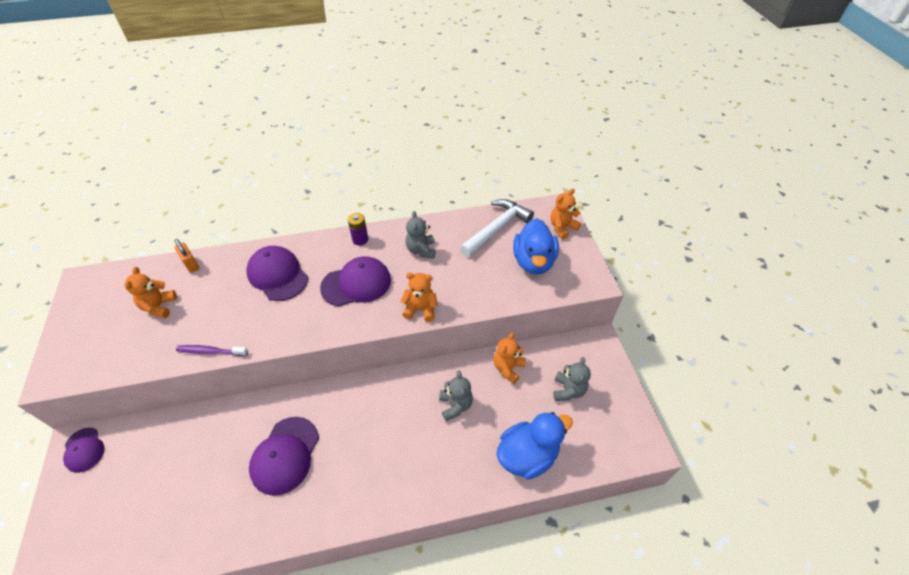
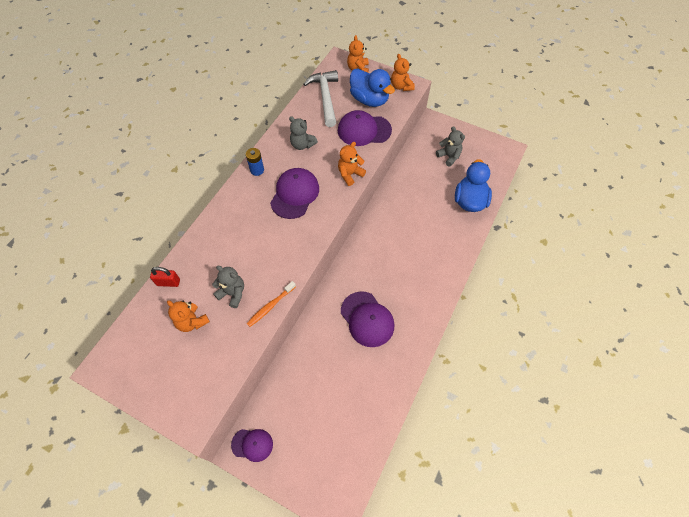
camera: 50 degrees left, 10 degrees up
(191, 264) = (168, 282): orange padlock -> red padlock
(211, 351) = (270, 306): purple toothbrush -> orange toothbrush
(277, 275) = (239, 234): purple cap -> purple cap (364, 130)
(360, 239) = (257, 170): purple battery -> blue battery
(455, 405) = (411, 212): grey teddy bear -> grey teddy bear (232, 293)
(508, 368) = (410, 172): orange teddy bear -> orange teddy bear (401, 86)

